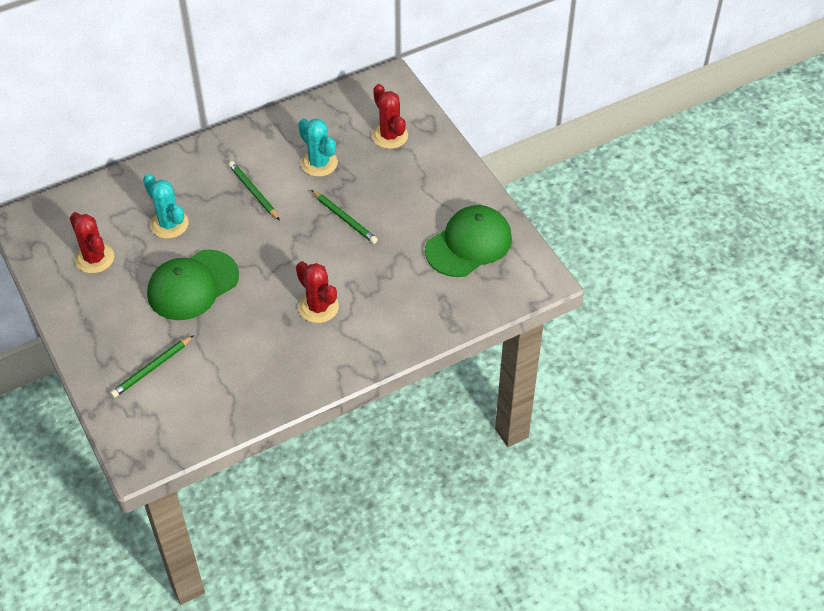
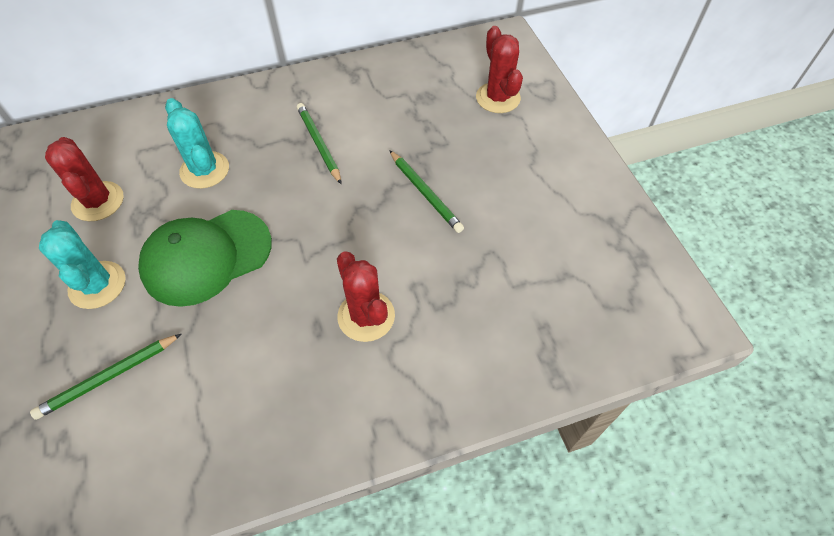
camera: 10 degrees right, 5 degrees up
(319, 163) = (406, 119): turquoise cactus -> turquoise cactus (97, 285)
(469, 244) = (587, 252): green cap -> none

